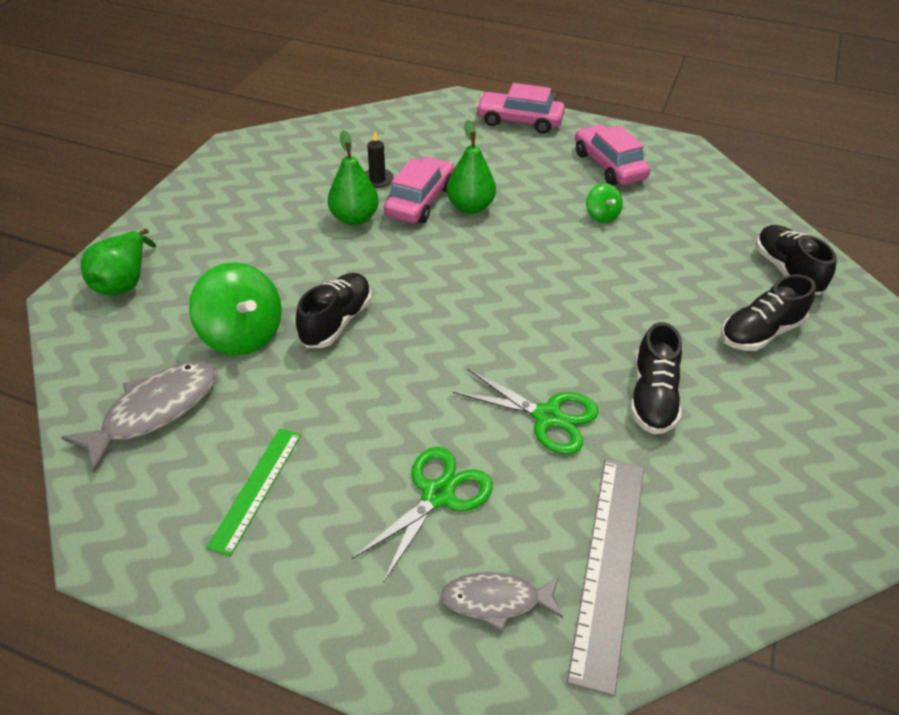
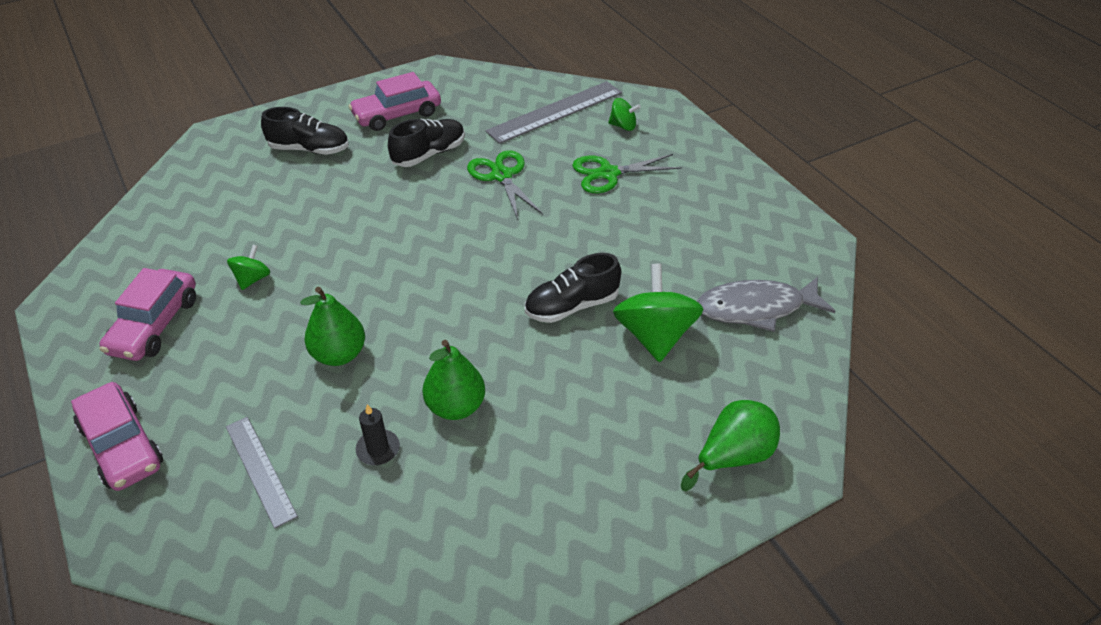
camera: 140 degrees left, 0 degrees up
(256, 488) = (712, 226): green ruler -> none
(420, 201) = (373, 391): pink car -> pink car (397, 114)
(431, 145) = (260, 470): none -> grey ruler
(496, 600) = (623, 126): grey fish -> green spinning top
(786, 271) = (218, 169): black shoe -> none

